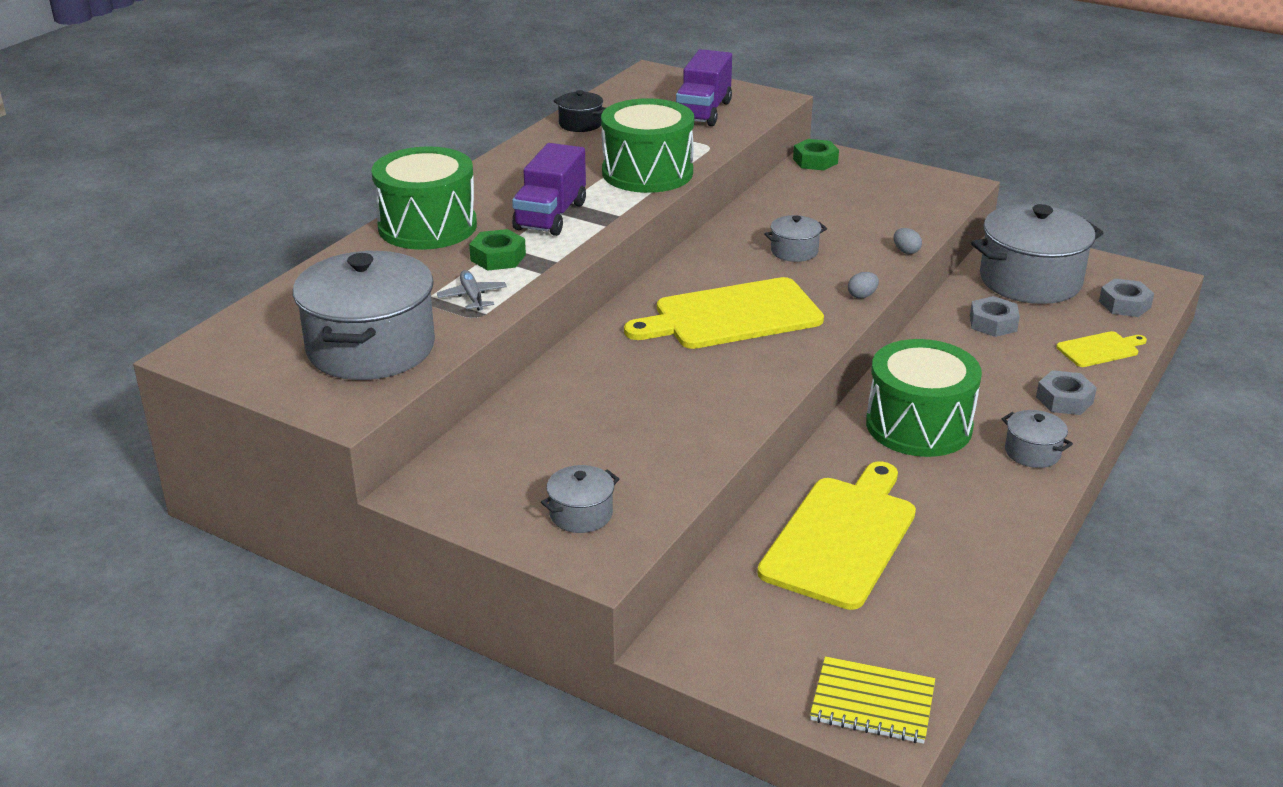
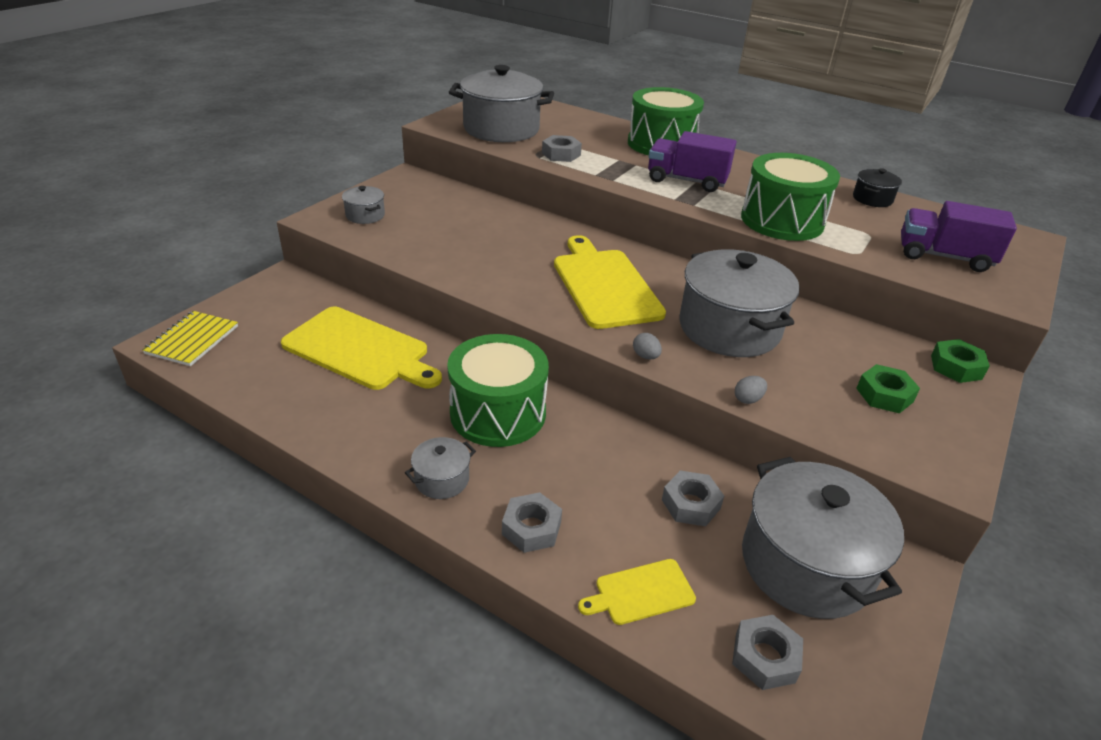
camera: 90 degrees right, 5 degrees up
(472, 297) = (561, 154): grey plane -> grey nut
(498, 257) = (617, 162): green nut -> green nut (884, 395)
(794, 251) = (729, 328): grey pot -> grey pot, size x2.21
(1100, 349) = (641, 592): yellow cutting board -> yellow cutting board turned 90 degrees clockwise

